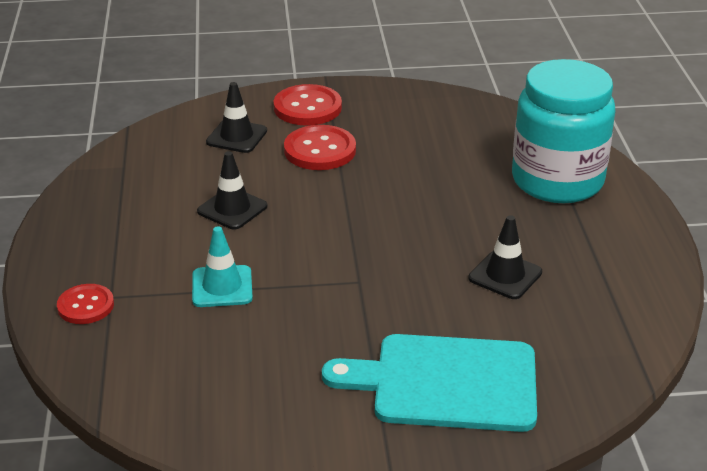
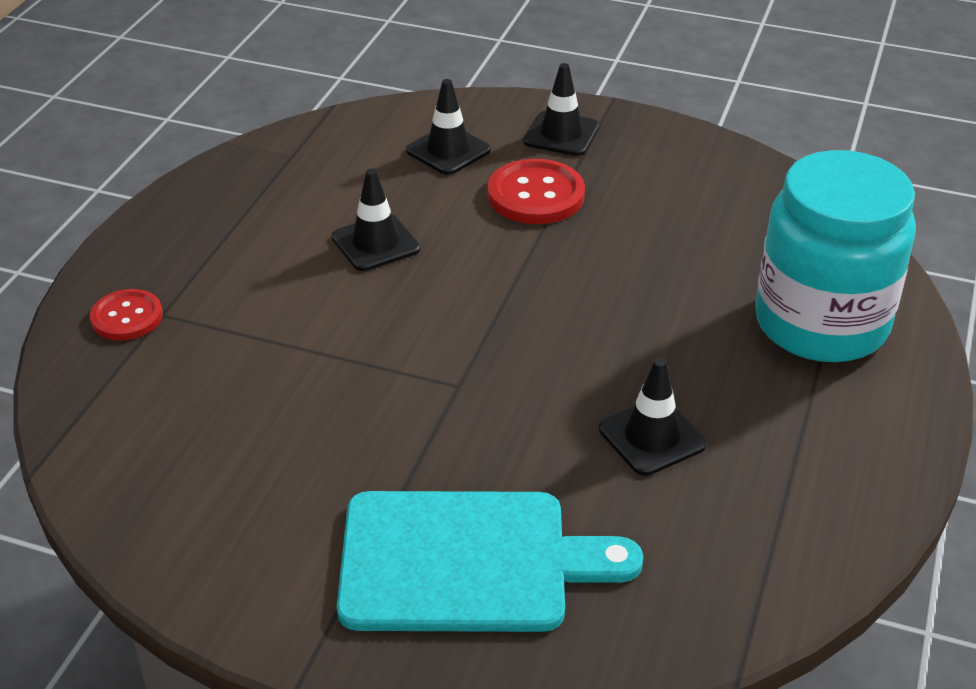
camera: 25 degrees right, 5 degrees up
(222, 287) = (291, 341): turquoise traffic cone -> none
(307, 107) = (561, 134): red button -> black traffic cone
(446, 383) = (466, 562): turquoise cutting board -> turquoise cutting board turned 150 degrees clockwise

